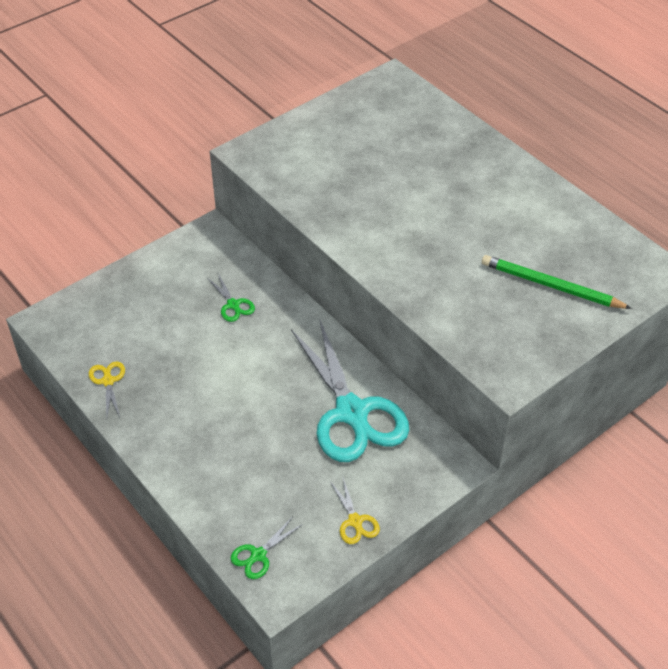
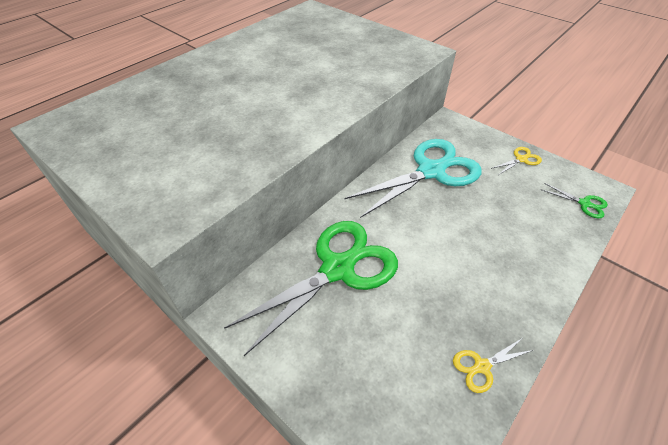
camera: 100 degrees left, 0 degrees up
(233, 305) = (337, 269): green scissors -> green scissors, size x2.47
(551, 286) = (334, 39): green pencil -> none

